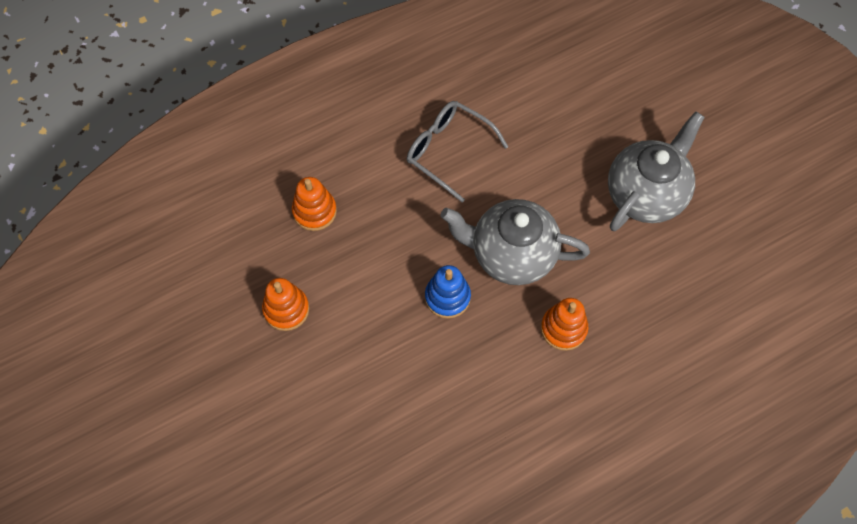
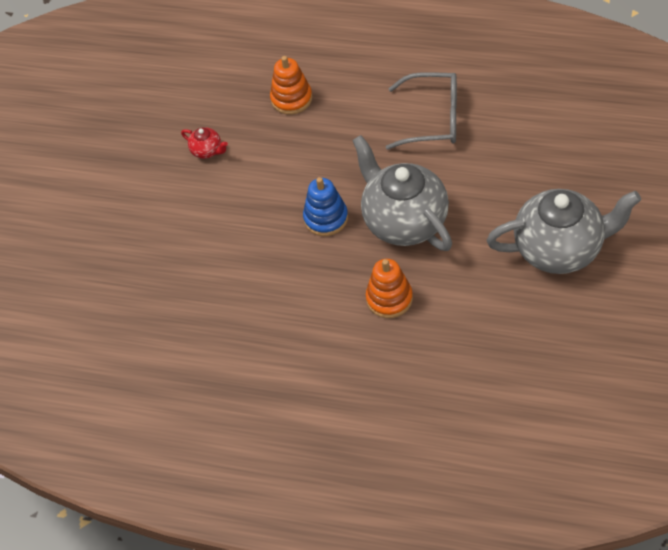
camera: 50 degrees right, 10 degrees down
(286, 309) = (207, 151): orange stacking toy -> red teapot
(449, 151) = (432, 119): grey glasses -> grey glasses turned 105 degrees clockwise

